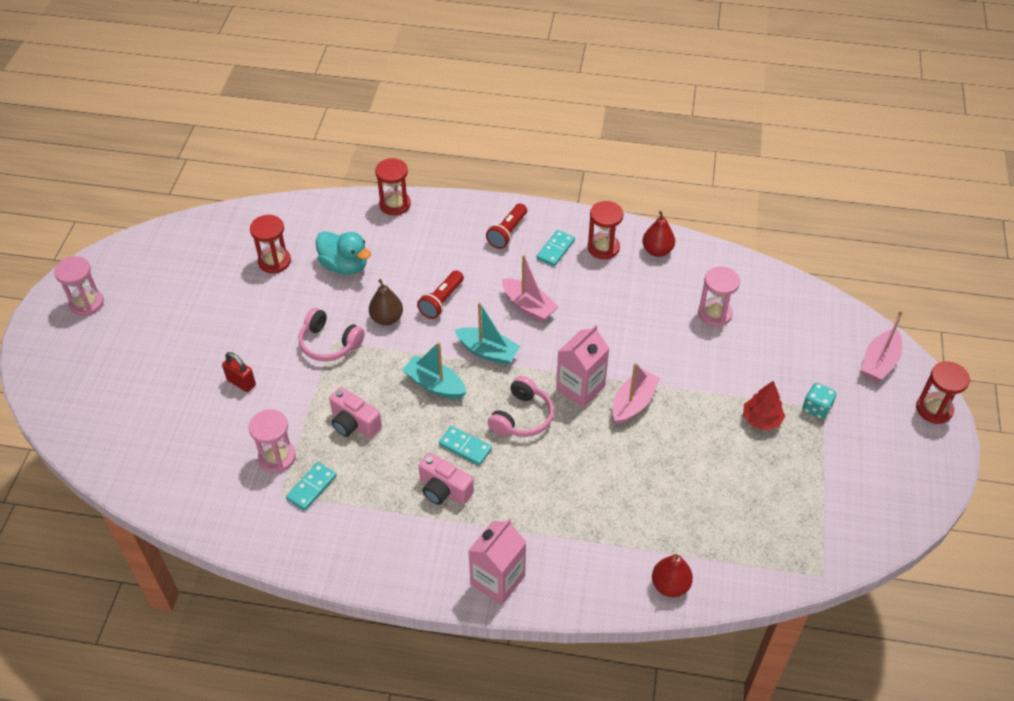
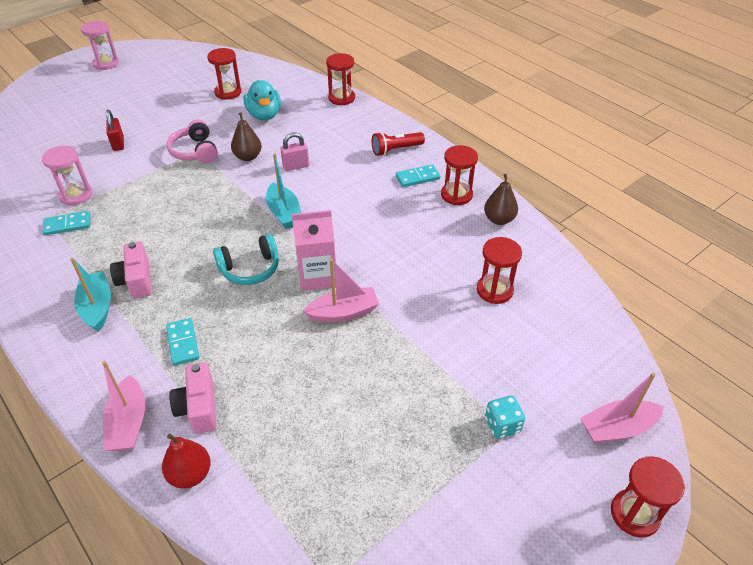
camera: 40 degrees right, 5 degrees down
(354, 423) = (143, 204): pink camera -> pink camera (199, 408)
(435, 384) = (222, 212): turquoise boat -> turquoise boat (97, 307)
(441, 301) = (296, 166): red flashlight -> pink padlock
(465, 447) = (187, 263): turquoise domino -> turquoise domino (183, 343)
(497, 580) = (83, 366): pink carton -> none
(522, 417) = (250, 269): pink headphones -> turquoise headphones
(528, 306) = (350, 201): pink boat -> pink boat (128, 423)
(657, 250) = (499, 219): red pear -> brown pear
(714, 314) = (494, 290): pink hourglass -> red hourglass
(761, 419) = (437, 398): red tree -> none

